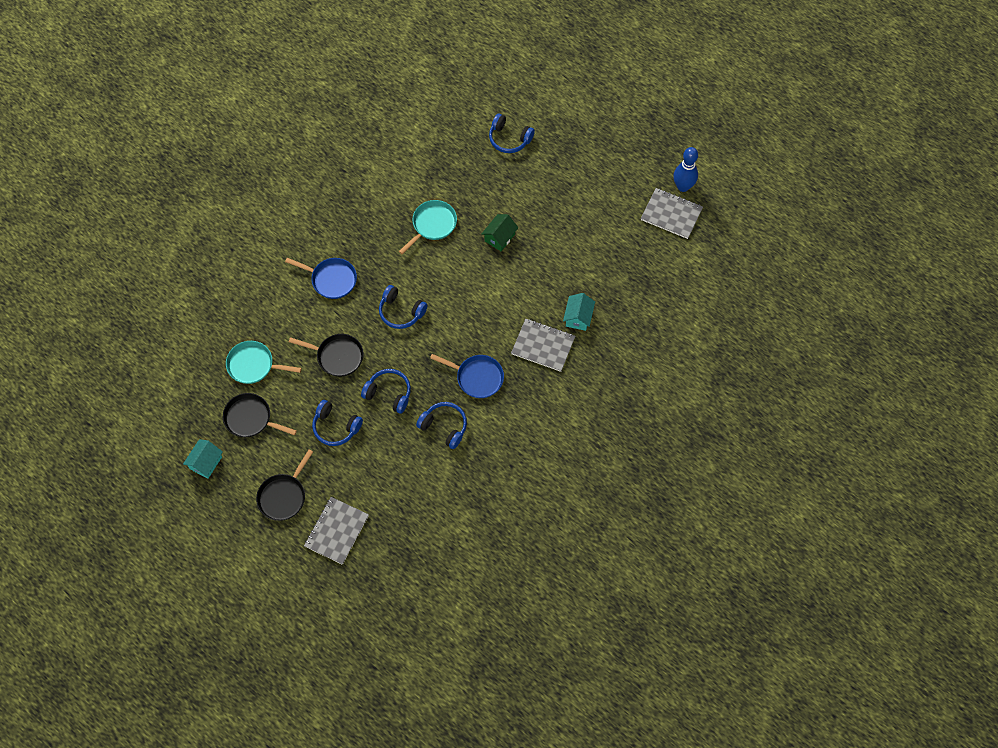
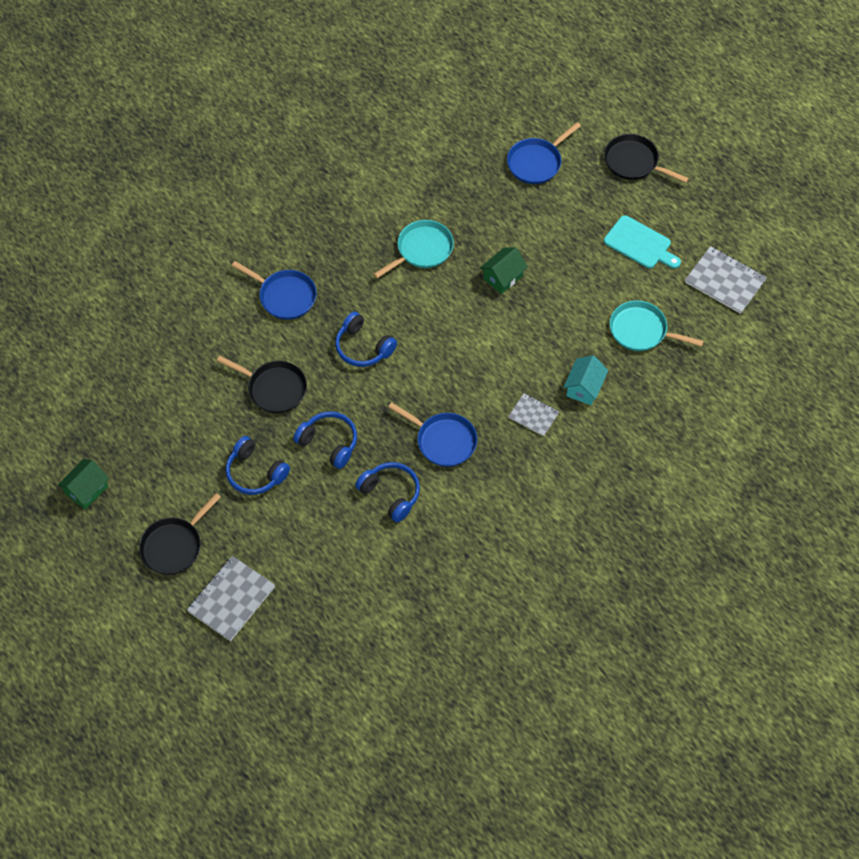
camera: 10 degrees right, 5 degrees down
(206, 463) = (86, 490): turquoise house -> green house
(250, 418) = (152, 446): black pan -> black pan (634, 162)
(253, 365) = (169, 383): turquoise pan -> turquoise pan (641, 330)
(509, 139) = (536, 162): blue headphones -> blue pan
(543, 346) = (533, 415): grey notebook -> grey notebook, size x0.60
(601, 194) = (640, 244): none -> turquoise cutting board
(683, 186) = (745, 250): blue bowling pin -> none

